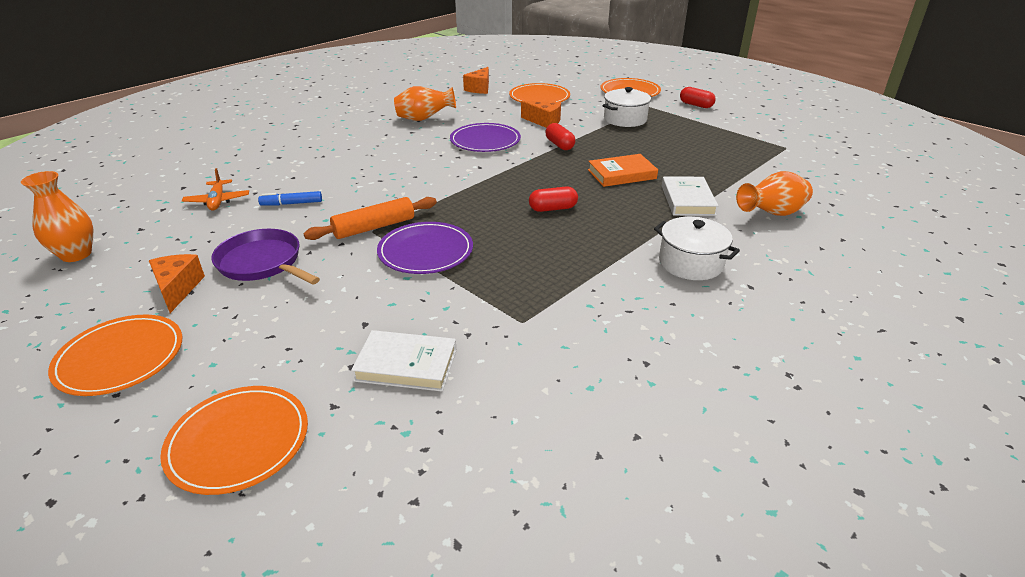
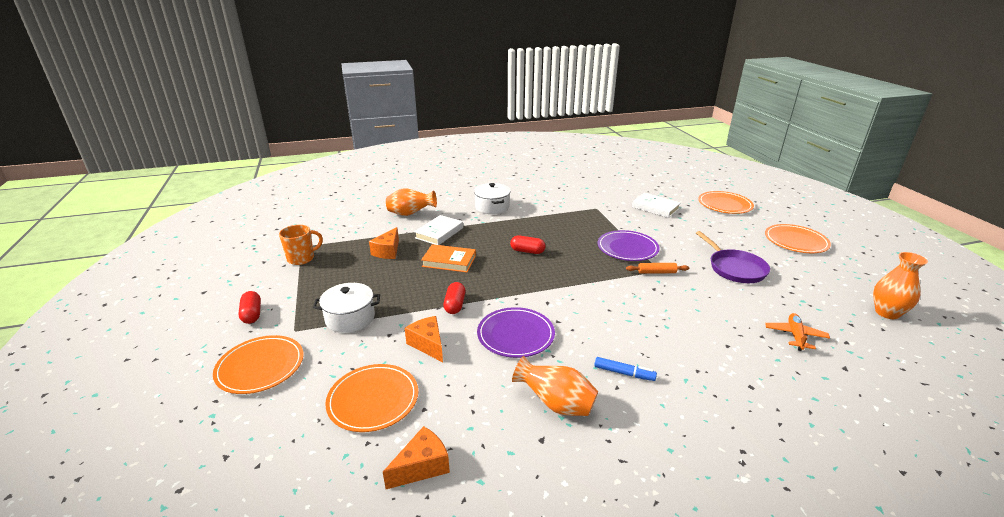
camera: 150 degrees left, 5 degrees down
(177, 289) = (785, 267): orange cheese -> orange cheese (388, 251)
(291, 204) = (723, 312): blue marker -> blue marker (624, 373)
(374, 227) = (656, 272): orange rolling pin -> orange rolling pin, size x0.63
(758, 139) = (302, 258): none -> orange mug

